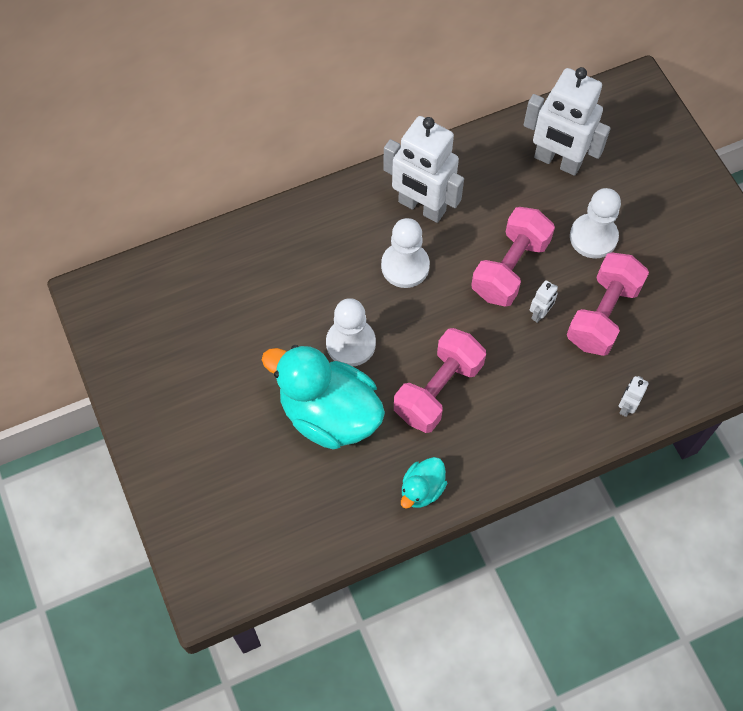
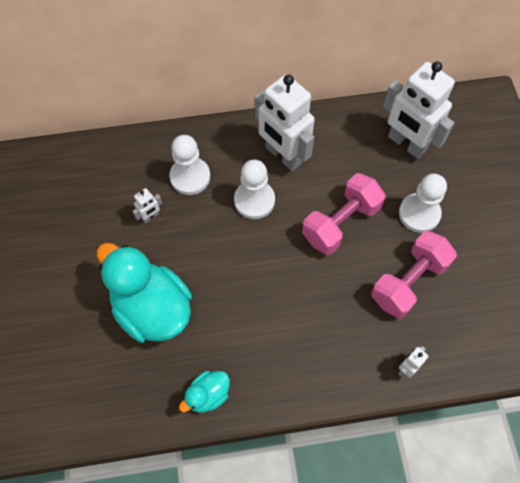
camera: 15 degrees right, 0 degrees up
(350, 343) = (189, 254): white pawn -> white pawn (190, 177)
(438, 390) = (249, 311): pink dumbbell -> none
(540, 314) = (355, 267): white robot -> white robot (150, 217)

